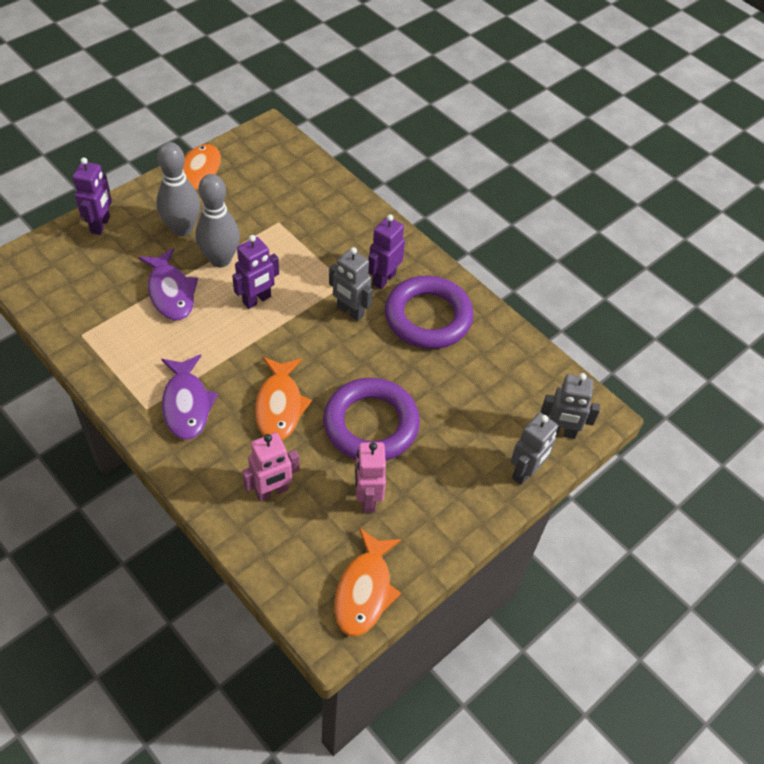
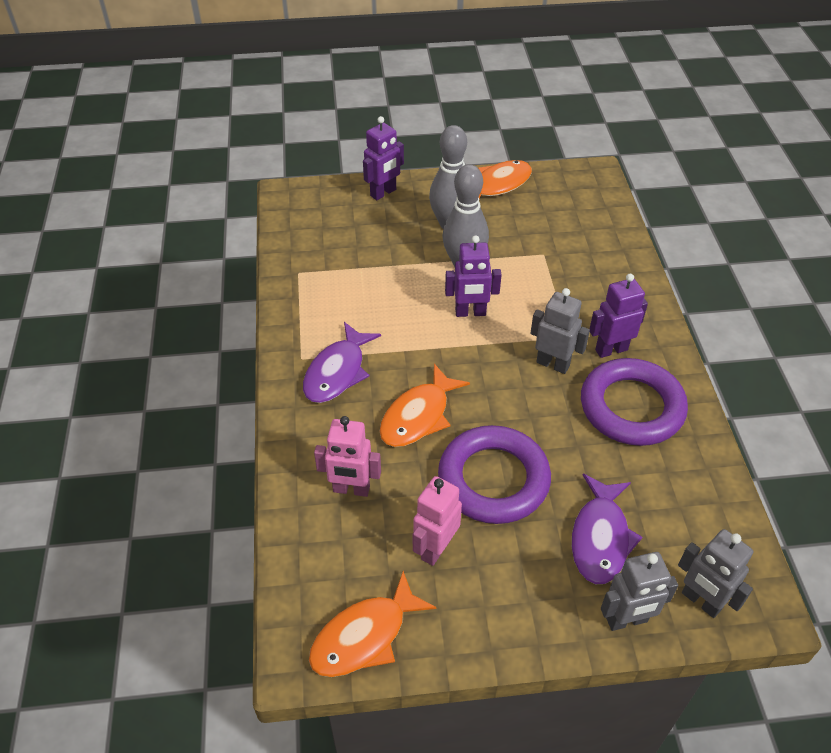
camera: 40 degrees right, 5 degrees down
(171, 292) = (398, 272): purple fish -> purple fish (600, 538)
(350, 311) = (553, 364): grey robot -> grey robot turned 135 degrees clockwise

